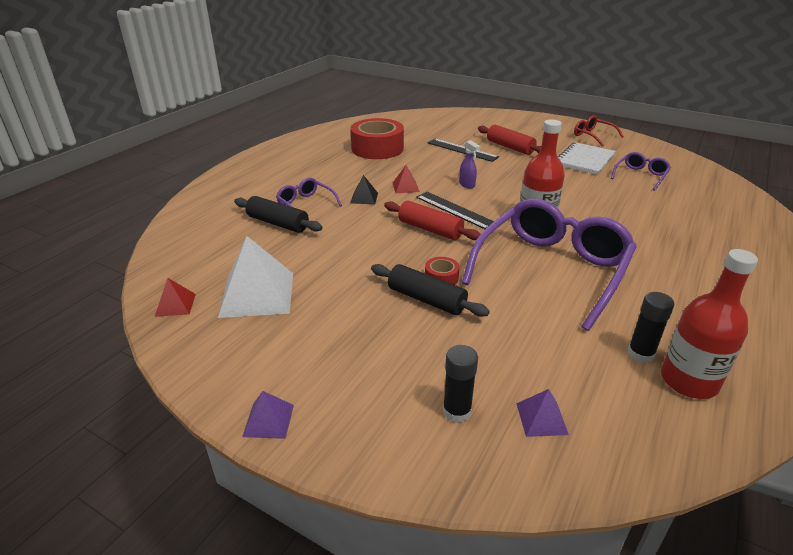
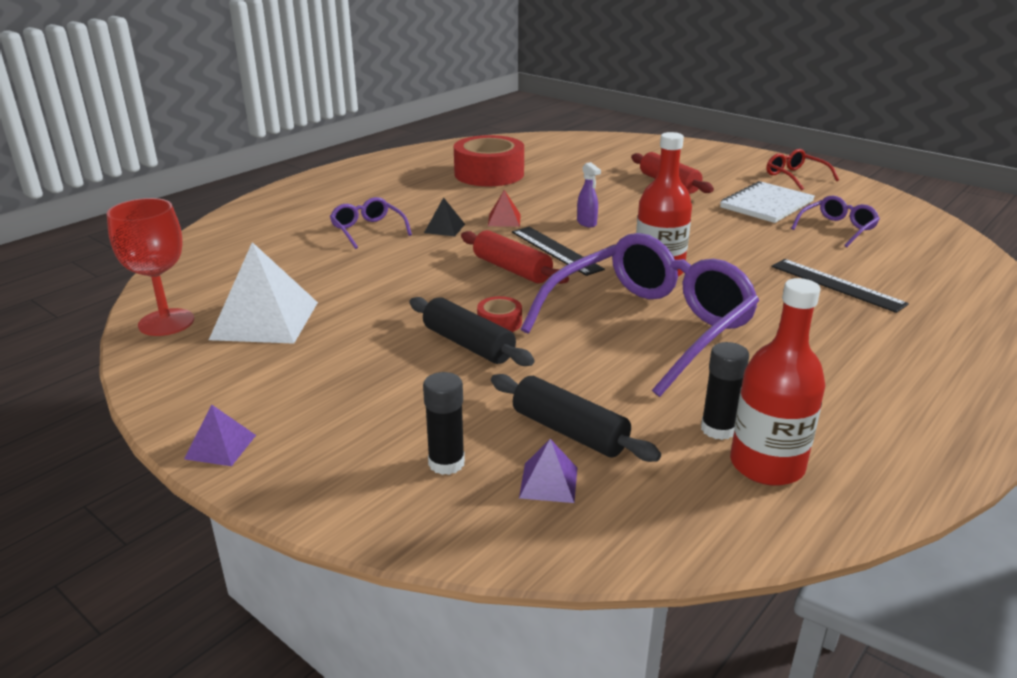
camera: 10 degrees right, 5 degrees down
(175, 305) = (166, 322): red pyramid -> red goblet
(278, 223) = (324, 248): black rolling pin -> black rolling pin (569, 431)
(462, 150) = (601, 182): black ruler -> black ruler (836, 285)

